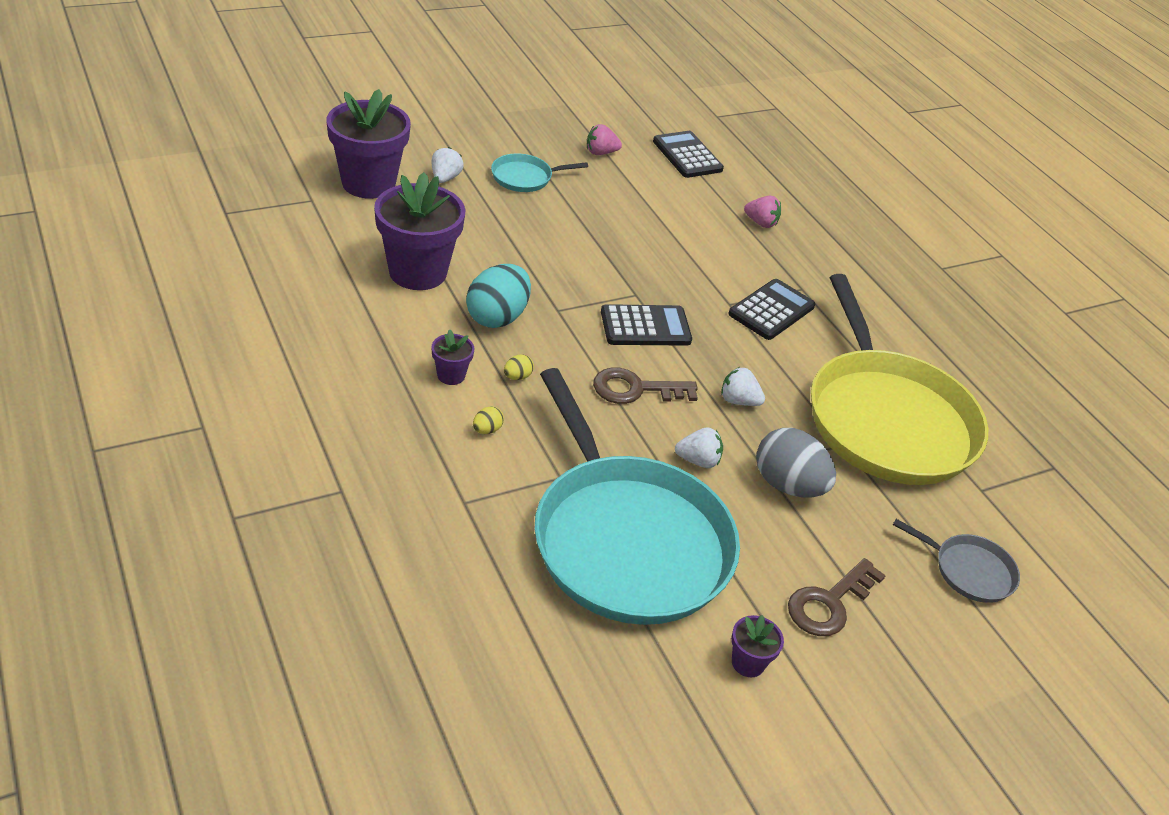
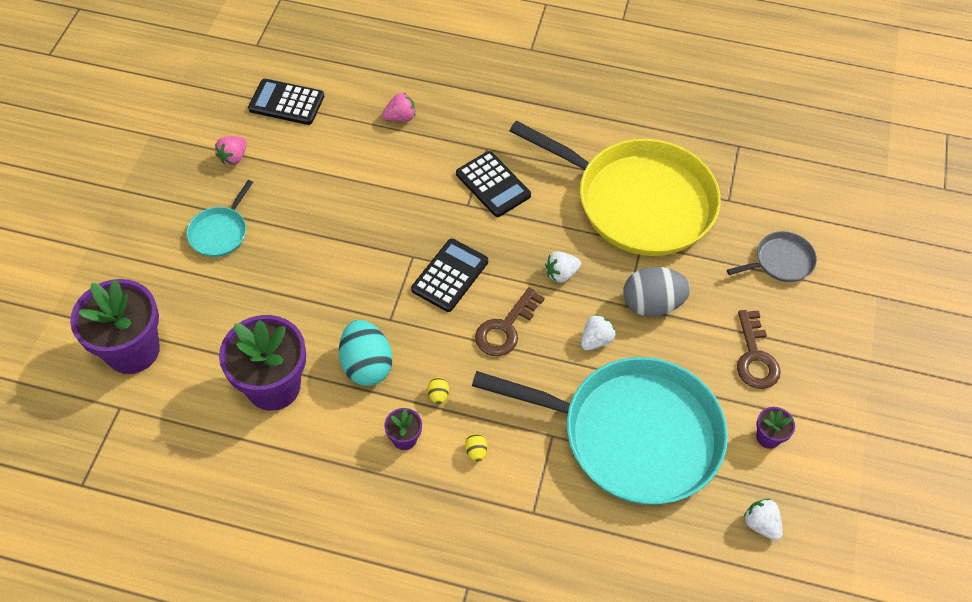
camera: 45 degrees left, 15 degrees up
(445, 178) = (173, 289): white strawberry -> white strawberry (761, 524)
(771, 310) = (493, 185): black calculator -> black calculator turned 150 degrees clockwise

